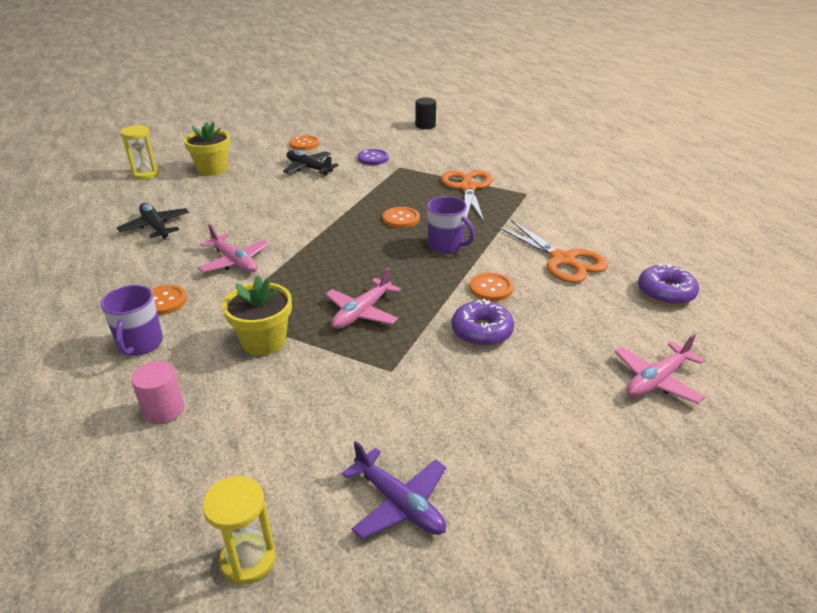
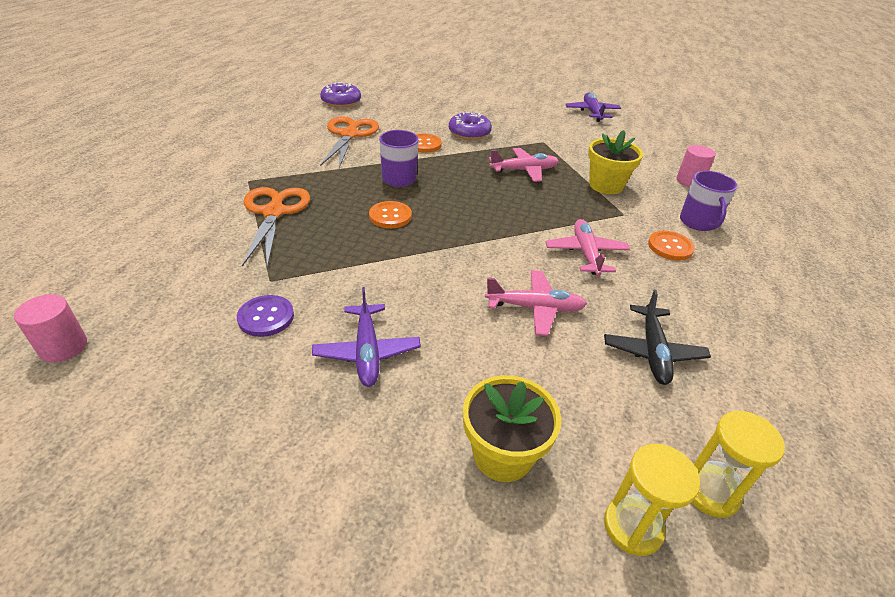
camera: 140 degrees left, 5 degrees up
(140, 344) = (698, 222): purple mug -> purple mug turned 135 degrees clockwise
(248, 560) = (665, 125): yellow hourglass -> yellow hourglass (710, 491)
(304, 144) = (288, 430): orange button -> none
(308, 168) = (367, 352): black plane -> purple plane
(425, 125) = (63, 347): black cylinder -> pink cylinder
(467, 188) = (274, 212): orange scissors -> orange scissors turned 135 degrees clockwise
(656, 380) = (428, 90): pink plane -> pink plane (535, 308)

